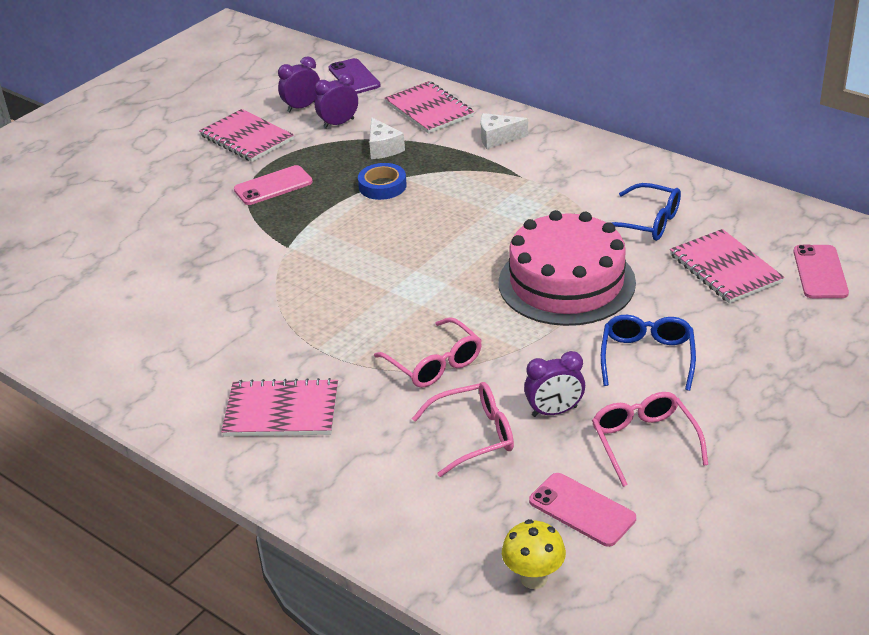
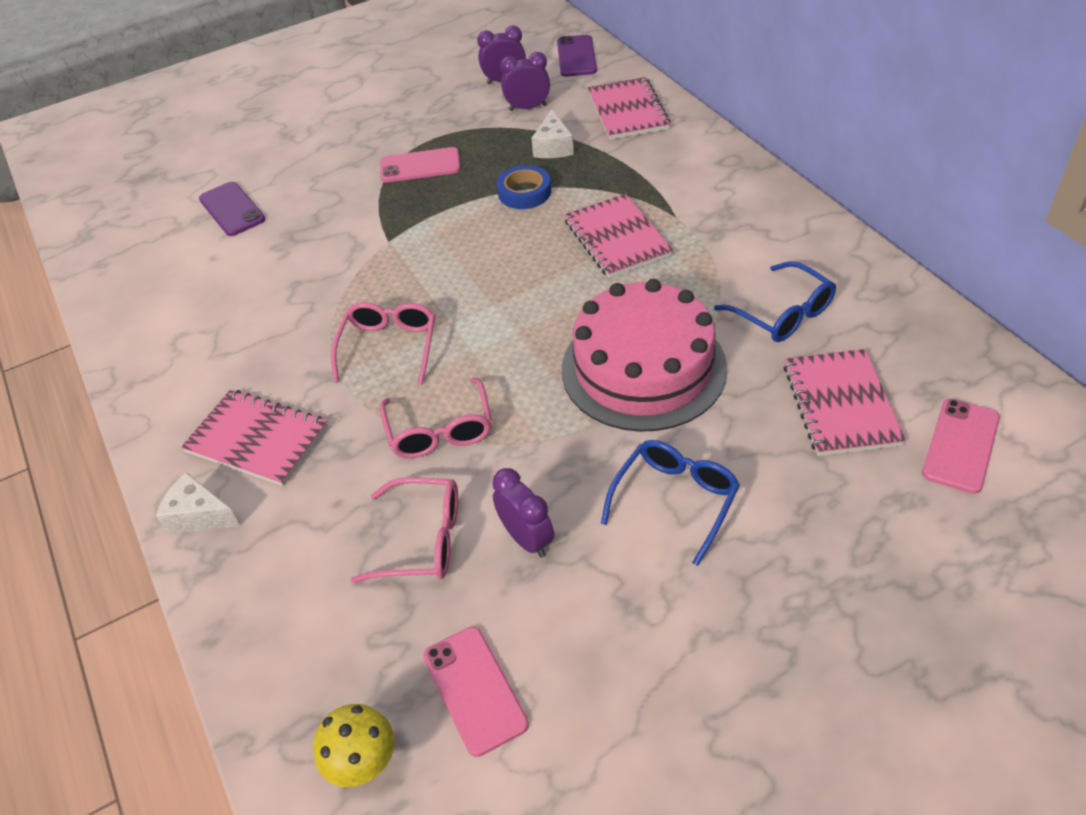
camera: 25 degrees right, 10 degrees up
(116, 256) = (232, 209): none -> purple phone
(247, 138) = (431, 105): pink notebook -> pink notebook (617, 238)
(497, 138) = (679, 162): white cheese -> white cheese (199, 516)
(554, 411) = (526, 539): purple clock -> purple clock turned 135 degrees counterclockwise
(644, 441) = (602, 619): pink glasses -> pink glasses (389, 347)

